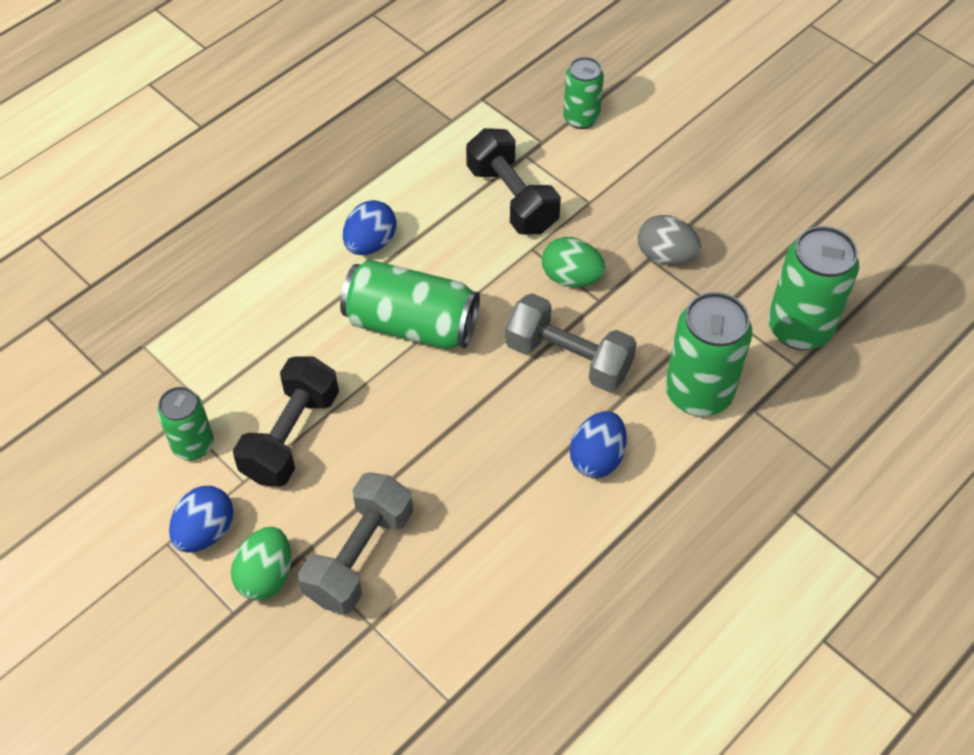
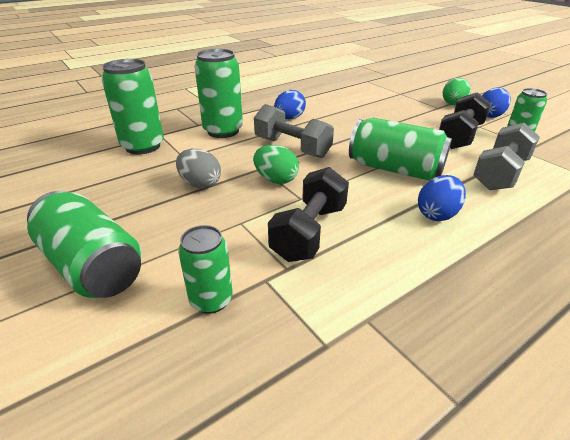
camera: 170 degrees left, 20 degrees down
(359, 556) = (410, 105): grey dumbbell -> grey dumbbell (500, 173)
(512, 199) = (309, 232): black dumbbell -> black dumbbell turned 45 degrees clockwise
(704, 133) = (92, 266): none -> green can

